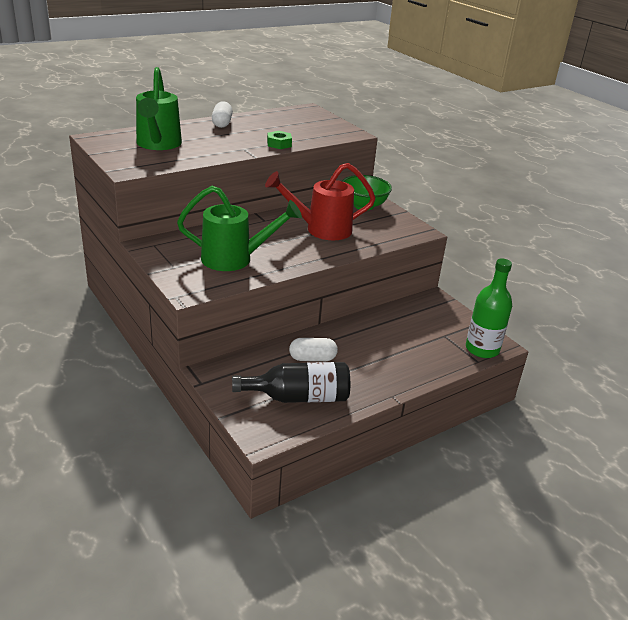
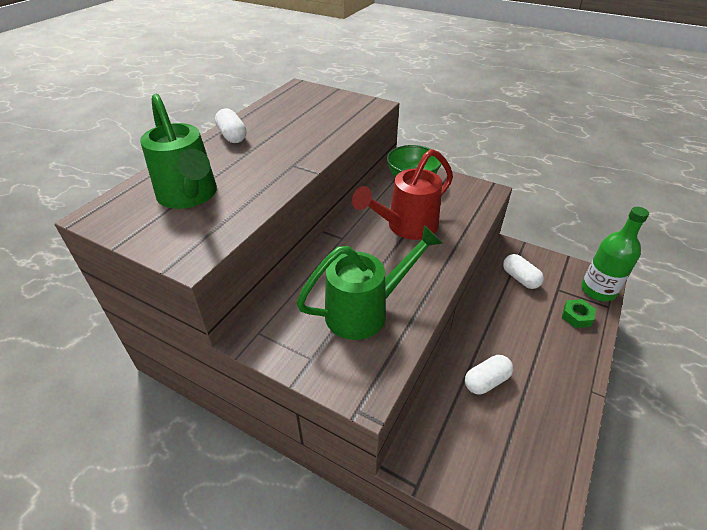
camera: 25 degrees left, 10 degrees up
(279, 144) = (321, 144): green nut -> green nut (576, 316)
(298, 397) = (522, 445): black bottle -> none
(418, 317) = (520, 278): none -> white capsule

